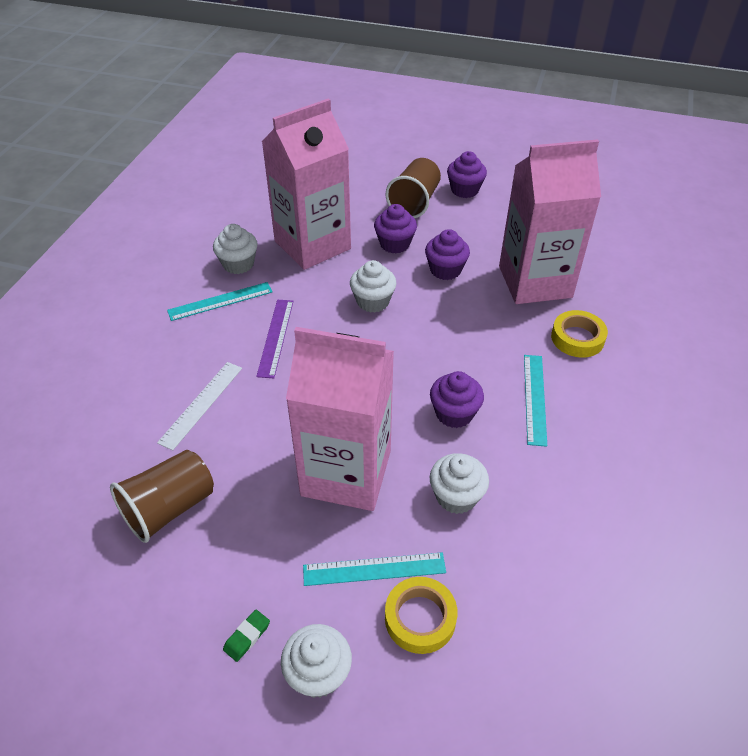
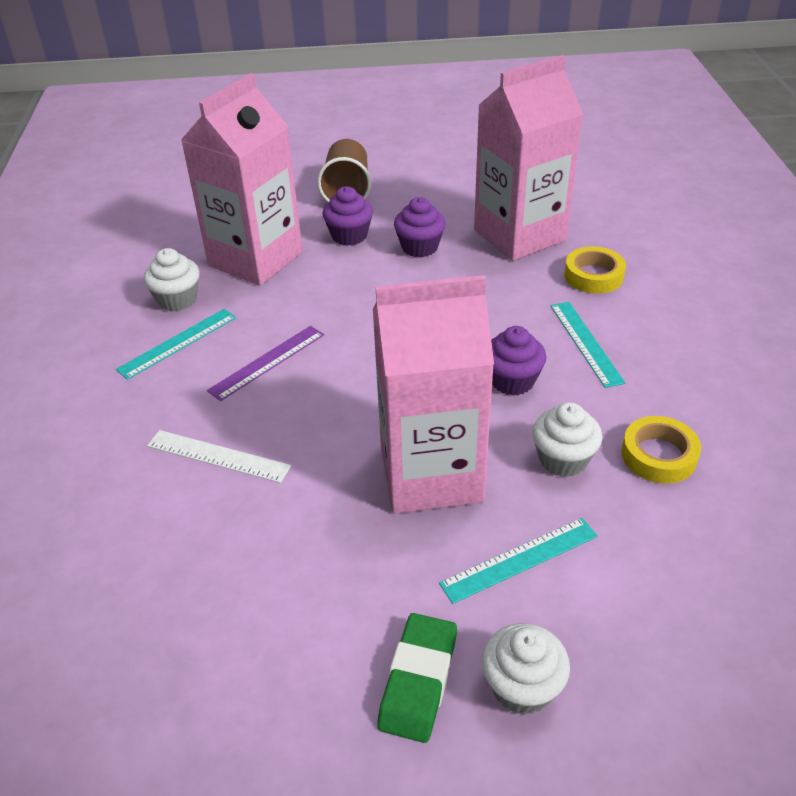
camera: 20 degrees left, 5 degrees down
(169, 508) = (243, 578): brown cup -> none
(201, 404) = (218, 456): white ruler -> white ruler turned 75 degrees counterclockwise
(247, 637) = (418, 680): green eraser -> green eraser, size x1.97
(275, 337) = (267, 362): purple ruler -> purple ruler turned 60 degrees clockwise
(373, 301) = (358, 297): white cupcake -> none
(420, 618) = (597, 590): yellow tape -> yellow tape (658, 455)
(464, 190) = (394, 167): purple cupcake -> none

